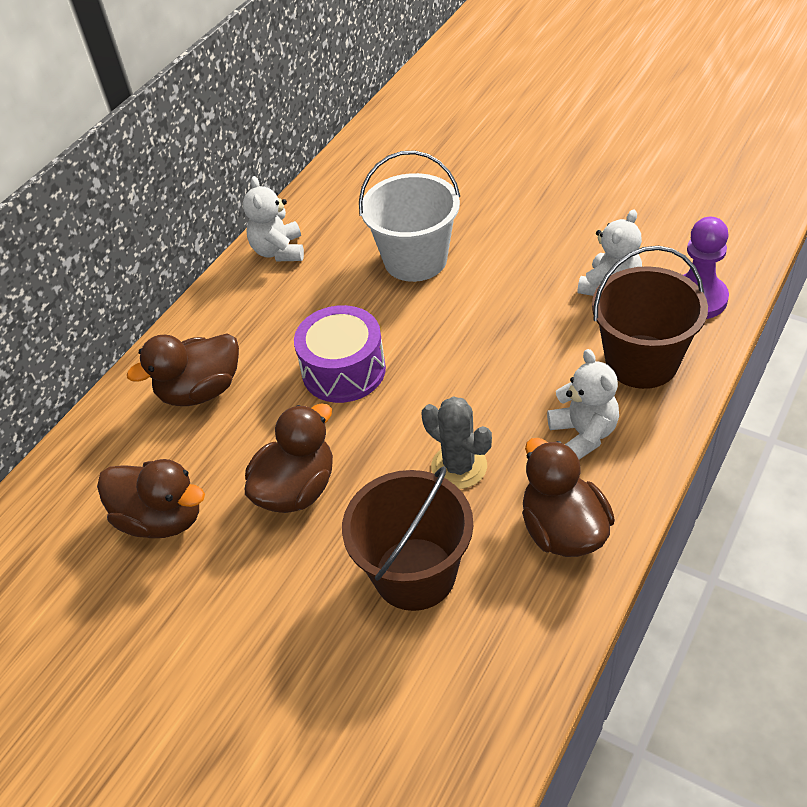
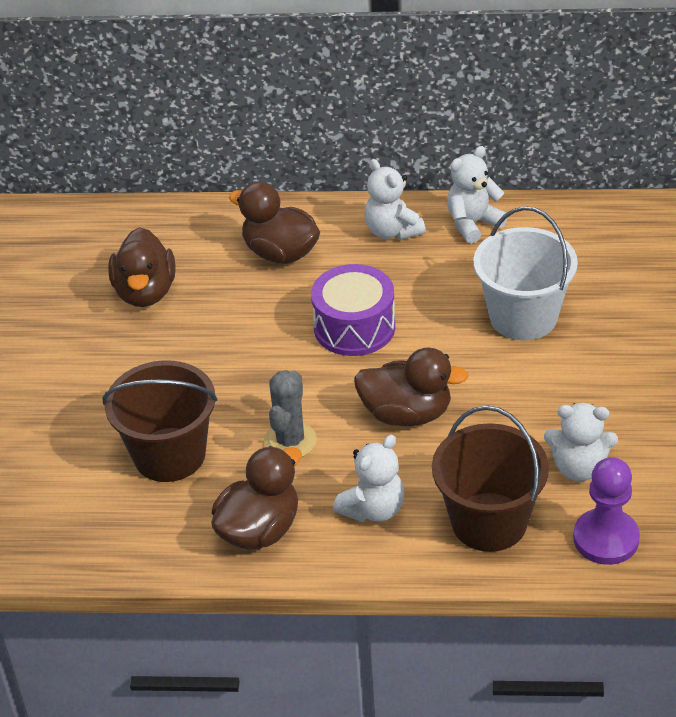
camera: 60 degrees right, 5 degrees down
(241, 304) = (392, 231): none -> white teddy bear
(296, 489) = (213, 353): brown duck -> brown duck (407, 414)

